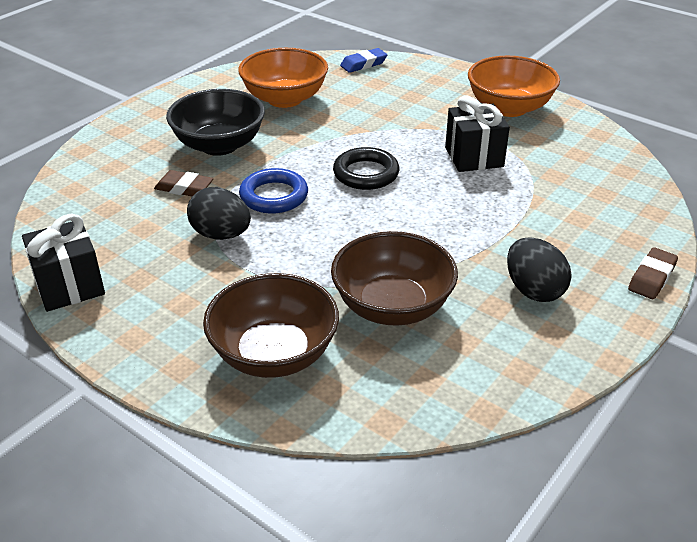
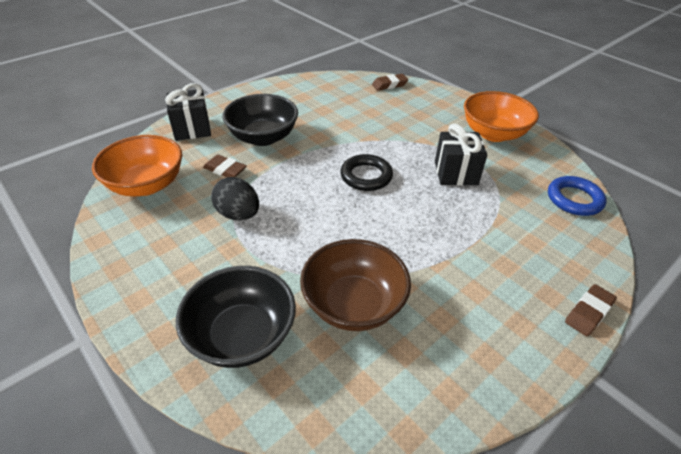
camera: 10 degrees right, 5 degrees up
(69, 286) = (109, 243): black gift -> black gift (192, 129)
(274, 196) = (289, 186): blue ring -> blue ring (574, 199)
(274, 354) = (242, 335): brown bowl -> black bowl
(285, 99) = (323, 106): orange bowl -> orange bowl (147, 185)
(363, 64) = (389, 85): blue eraser -> brown eraser
(533, 290) = (479, 308): black egg -> none

